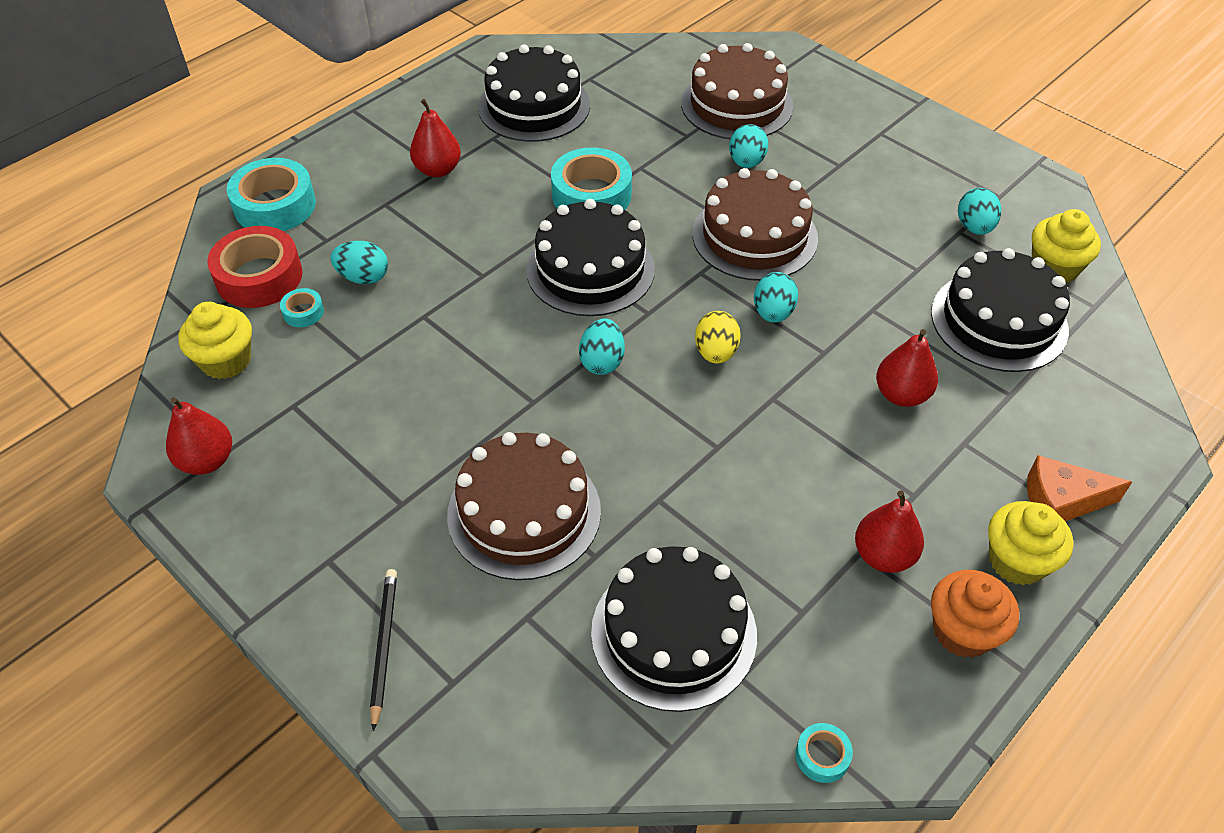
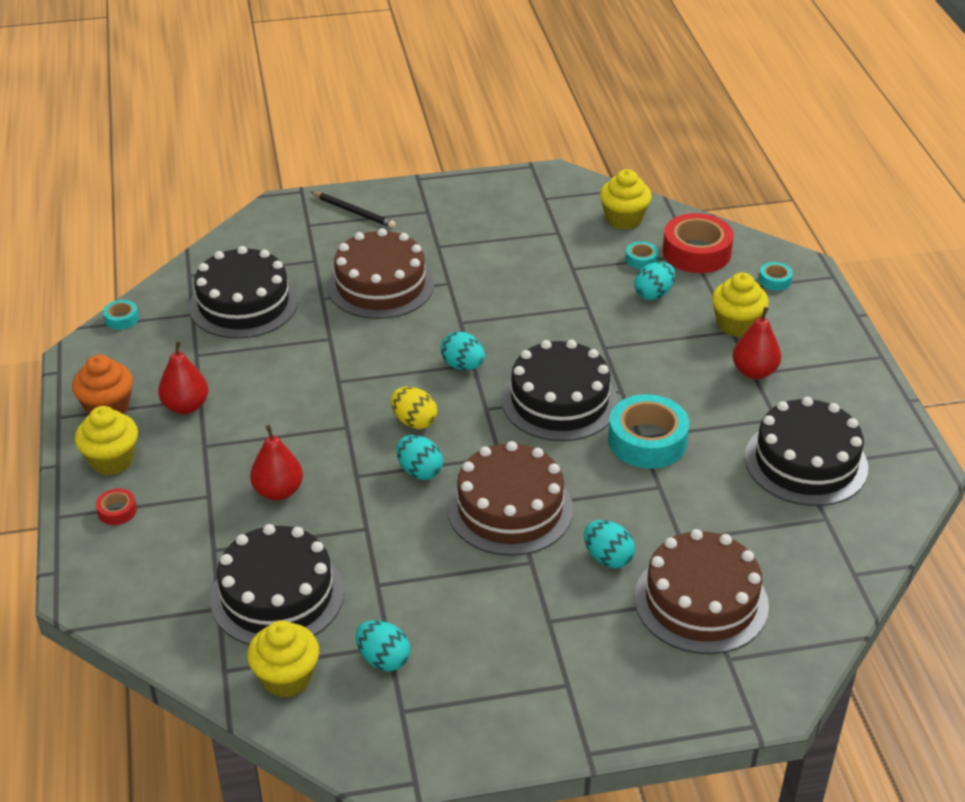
camera: 125 degrees right, 10 degrees down
(207, 461) = (544, 193): red pear -> none
(275, 206) = (775, 280): turquoise tape -> turquoise tape, size x0.46
(372, 204) = (736, 324): none -> yellow cupcake
(1061, 501) = (117, 511): orange cheese -> red tape

